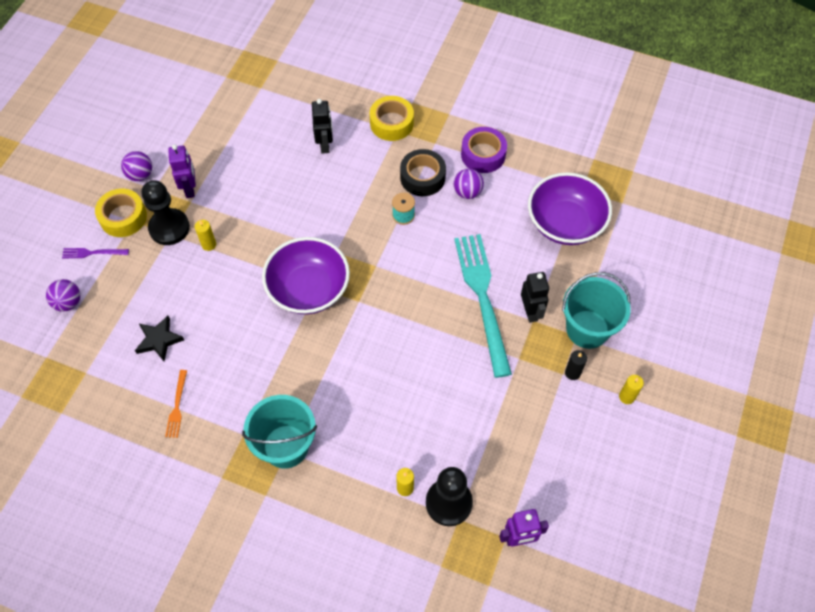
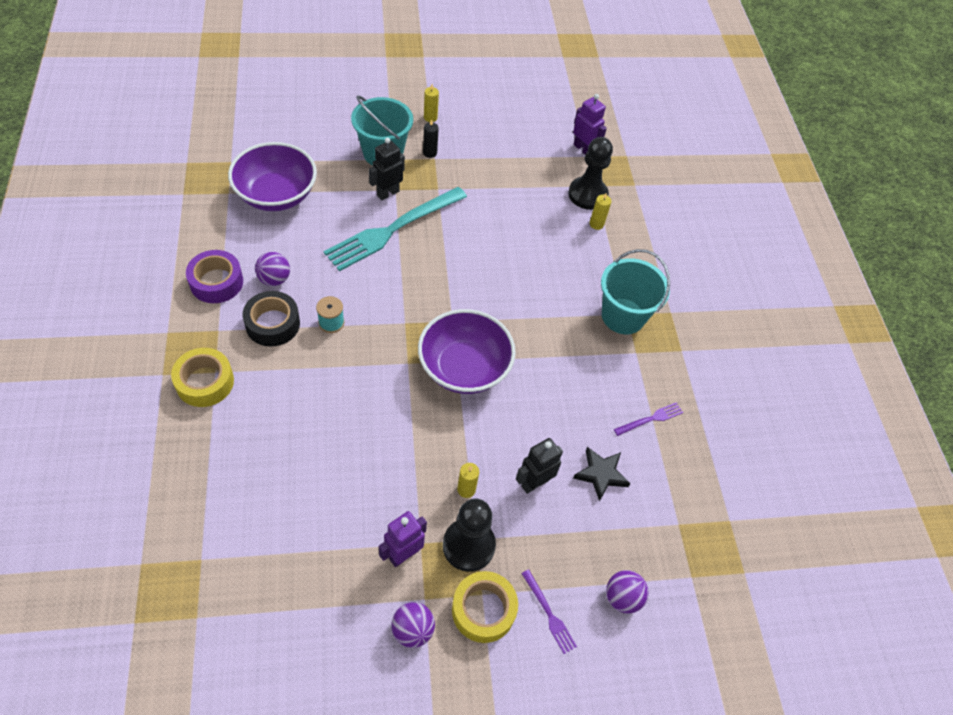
camera: 125 degrees left, 5 degrees down
(177, 406) = (650, 419): orange fork -> purple fork
(325, 145) = (268, 437): black robot -> black robot (534, 483)

